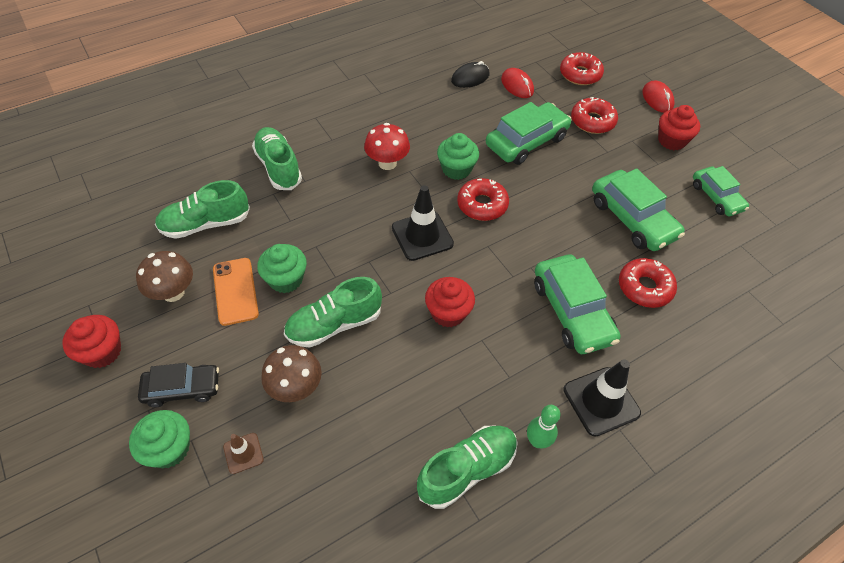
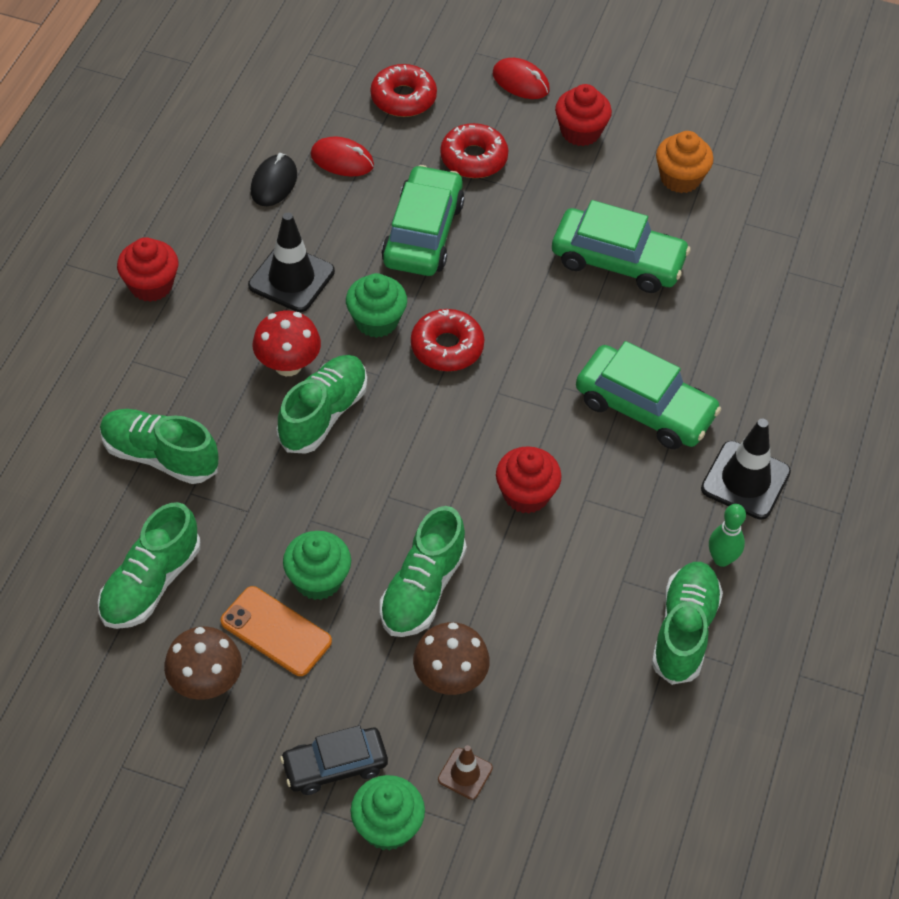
camera: 40 degrees left, 0 degrees up
(102, 352) = (202, 797): red cupcake -> red cupcake (151, 285)
(182, 389) = (335, 766): black car -> black car turned 150 degrees counterclockwise
(379, 197) = (323, 414): none -> green shoe
(422, 236) = (417, 428): black traffic cone -> black traffic cone (291, 278)
(644, 287) = (692, 334): red donut -> none
(716, 197) = (680, 178): green car -> orange cupcake

